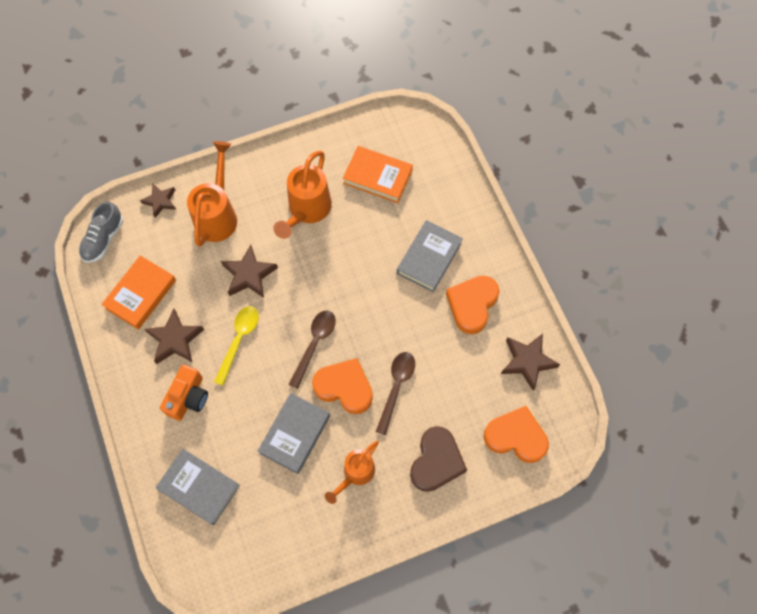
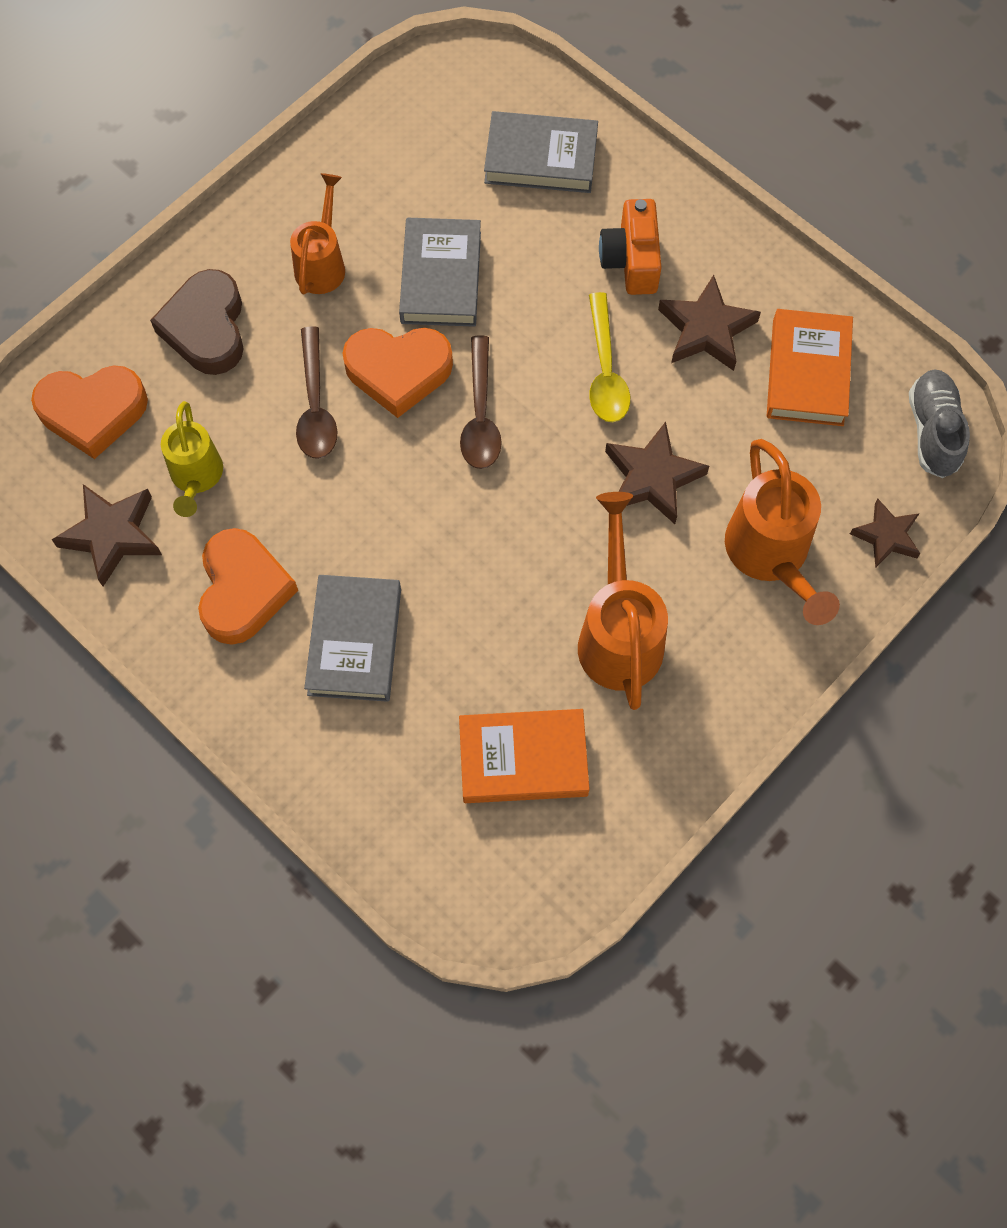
camera: 155 degrees right, 0 degrees up
(474, 374) = (196, 477): none -> yellow watering can

